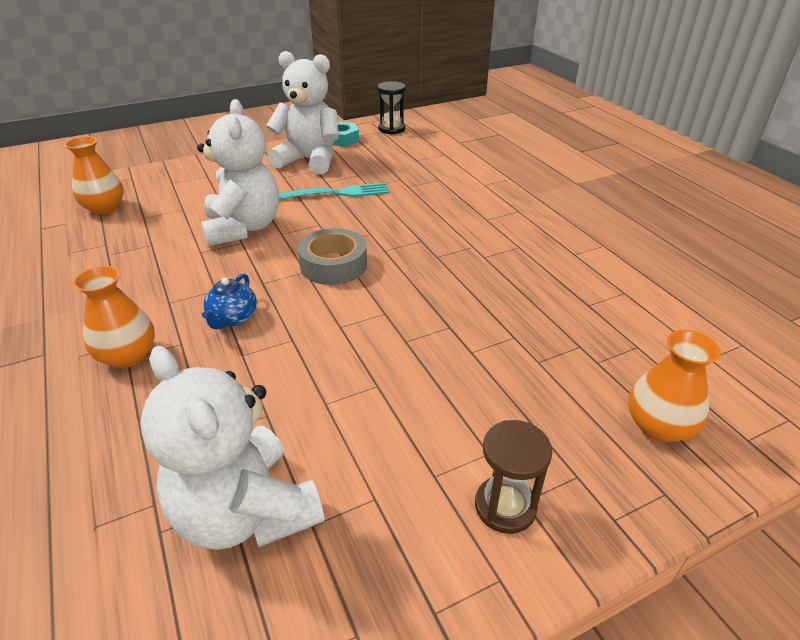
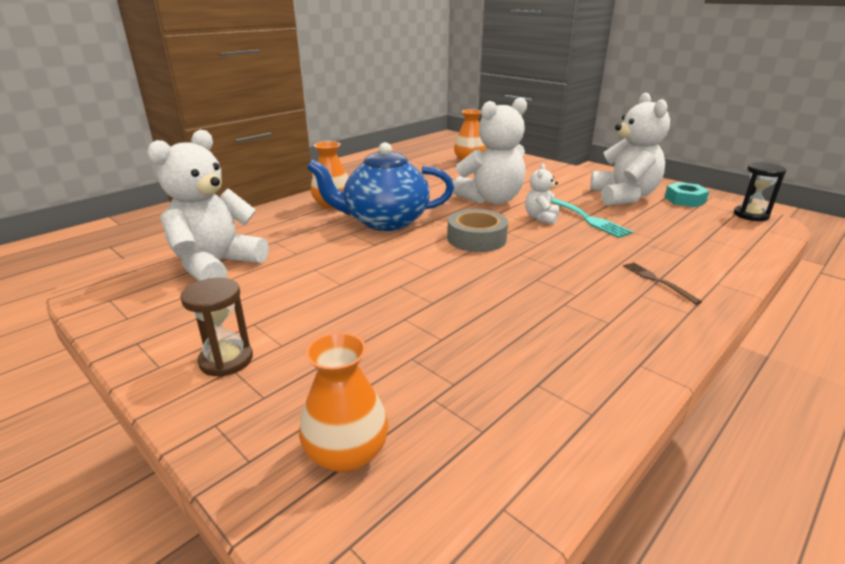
camera: 70 degrees right, 10 degrees down
(232, 318) = (384, 221): blue teapot -> blue teapot, size x2.24
(317, 215) = (541, 218): none -> white teddy bear
(470, 205) = (657, 281): none -> brown fork

